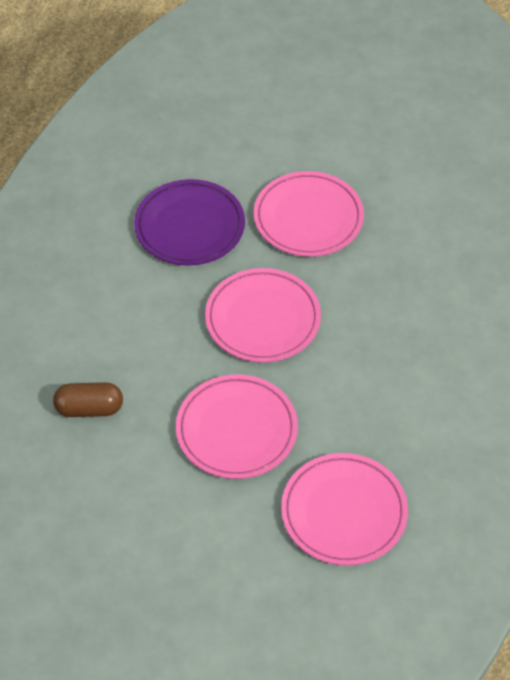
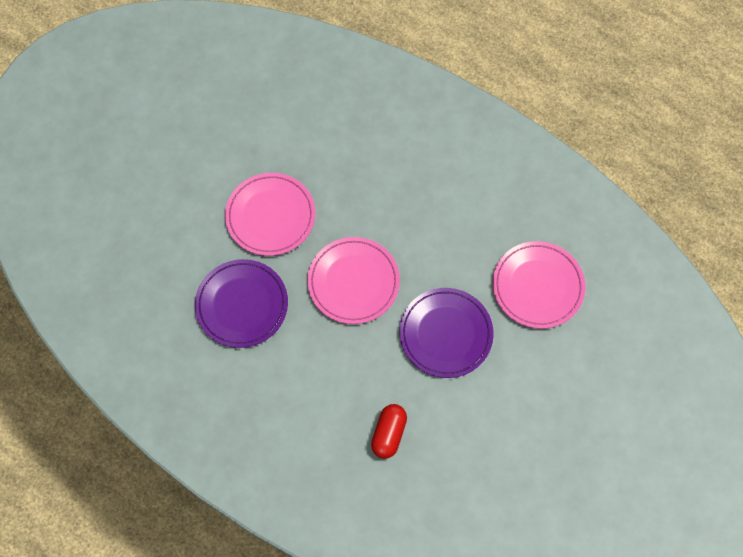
camera: 70 degrees left, 15 degrees up
(89, 408) = (388, 434): brown capsule -> red capsule
(236, 430) = (445, 334): pink plate -> purple plate

